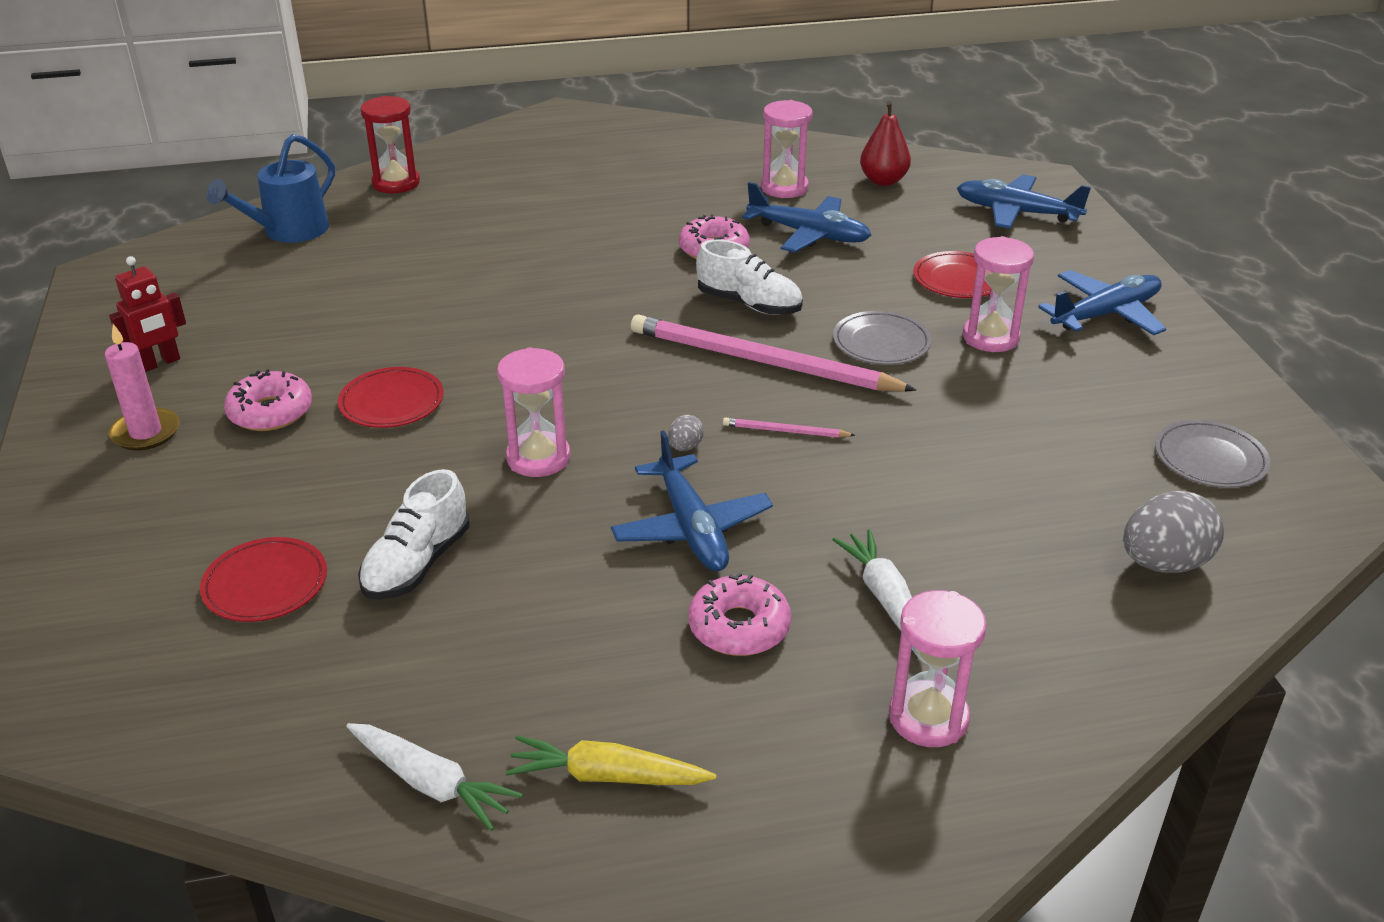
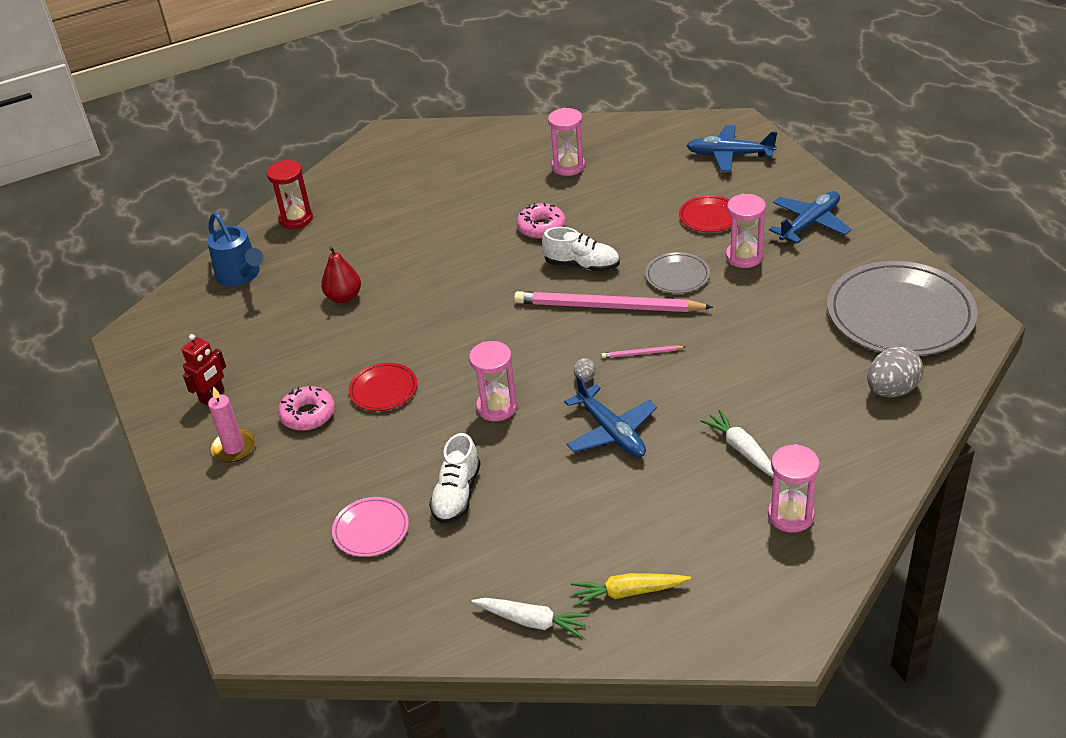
camera: 10 degrees left, 5 degrees up
(265, 584) = (371, 529): red plate -> pink plate
(288, 232) = (241, 275): blue watering can -> blue watering can turned 60 degrees counterclockwise
(739, 627) = (665, 488): pink donut -> none
(808, 234) = (599, 202): blue plane -> none
(883, 181) = (632, 147): red pear -> red pear (344, 297)
(1210, 458) = (900, 314): grey plate -> grey plate, size x2.13

